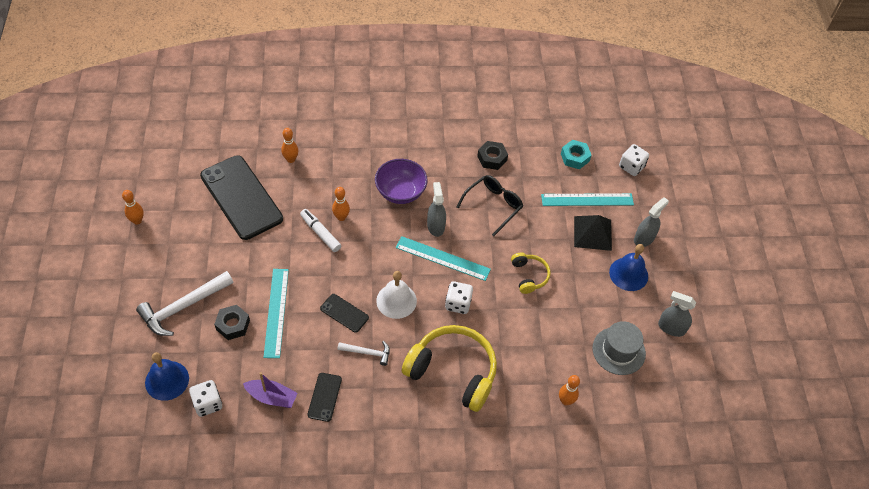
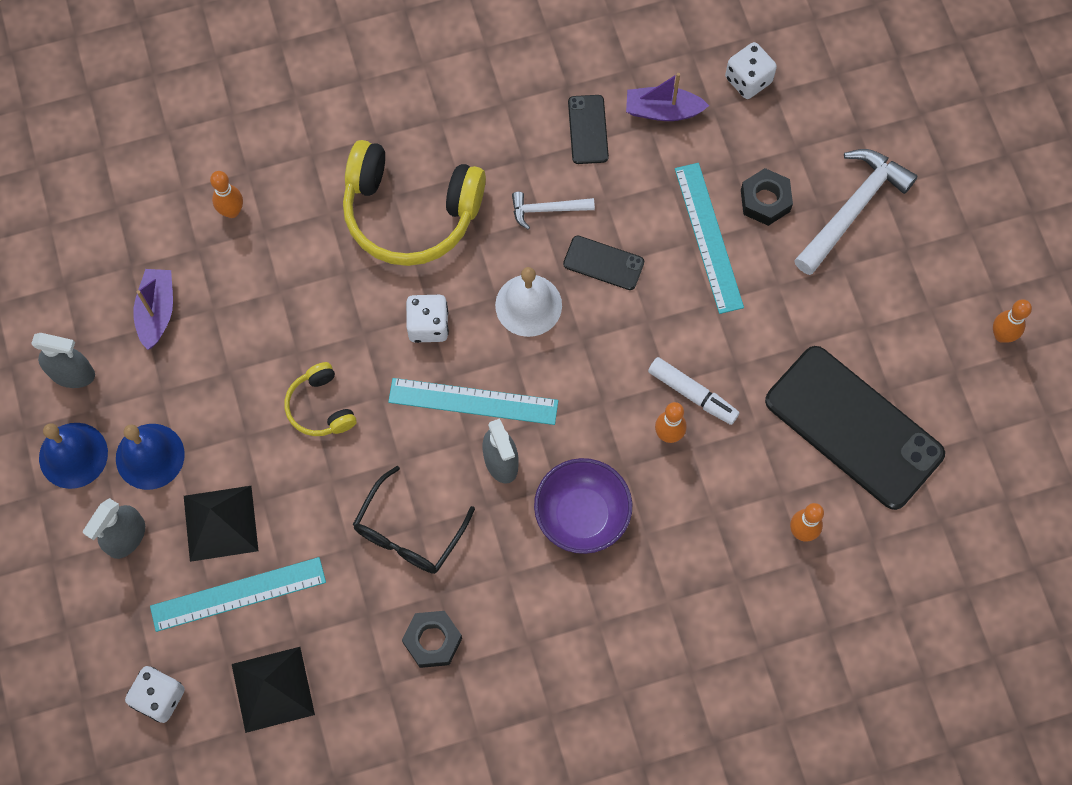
camera: 170 degrees right, 15 degrees up
(167, 380) = (820, 97): blue bell -> blue bell (73, 455)
(575, 157) = (273, 689): turquoise nut -> black pyramid
(618, 351) = (157, 311): grey hat -> purple boat

